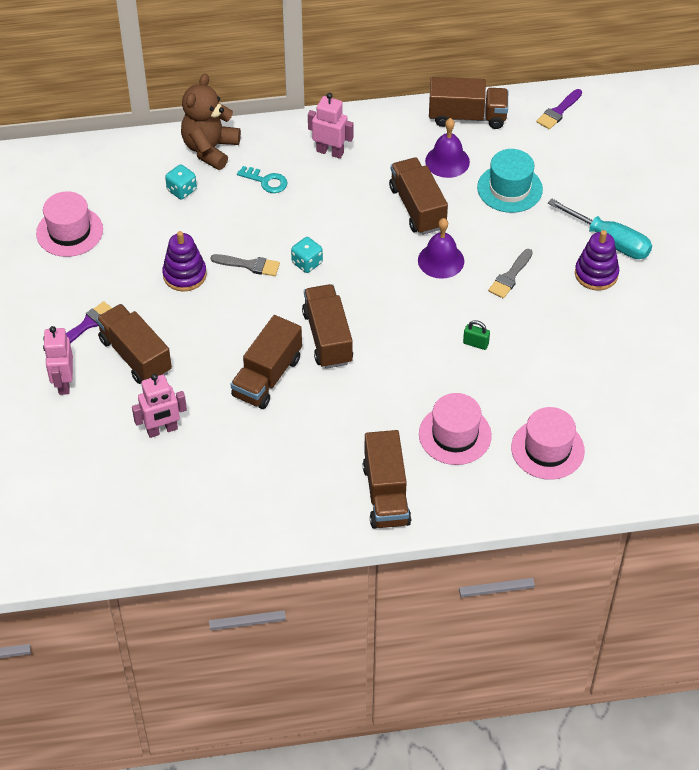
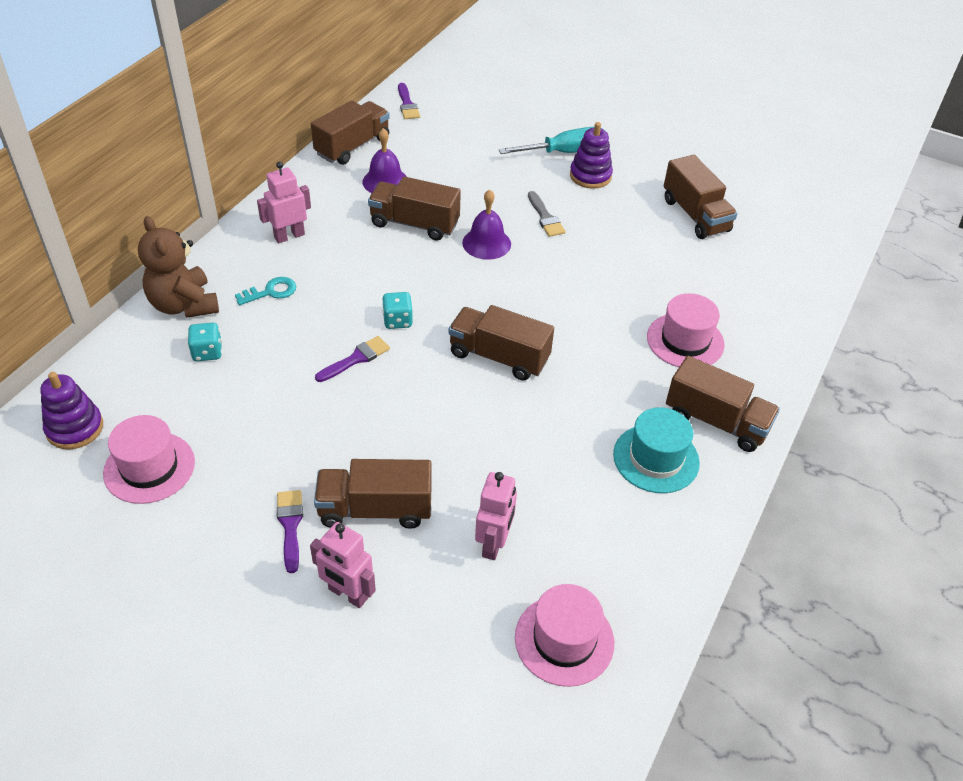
camera: 55 degrees left, 5 degrees down
(184, 275) = (314, 411): purple stacking toy -> purple stacking toy (75, 428)
(249, 265) = (356, 359): grey brush -> purple brush
(267, 377) = (504, 423): brown truck -> brown truck (695, 215)
(475, 343) = (596, 274): green padlock -> none
(509, 188) = (454, 168): turquoise hat -> turquoise hat (656, 458)
(547, 449) = (746, 297): pink hat -> pink hat (564, 640)

